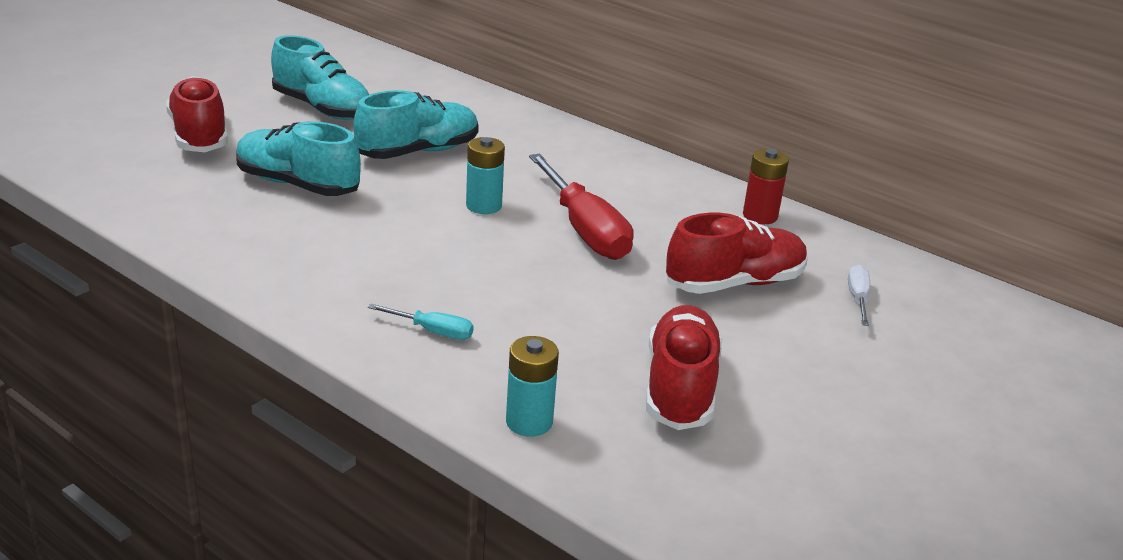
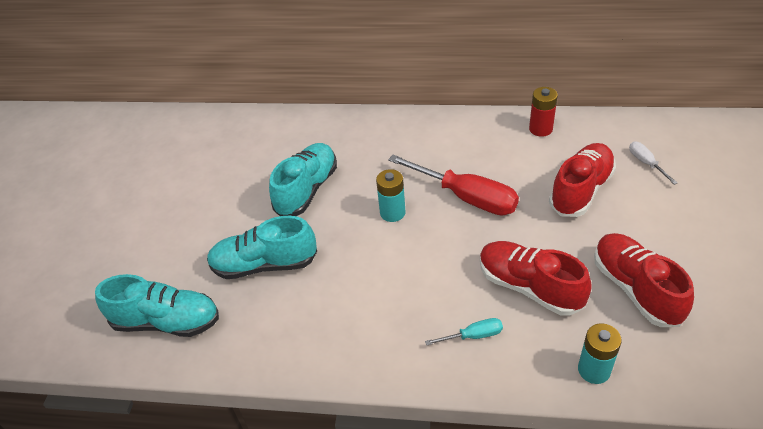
camera: 25 degrees left, 15 degrees up
(199, 135) = (152, 260): red shoe -> red shoe (529, 287)
(322, 108) = (207, 186): turquoise shoe -> turquoise shoe (167, 321)

